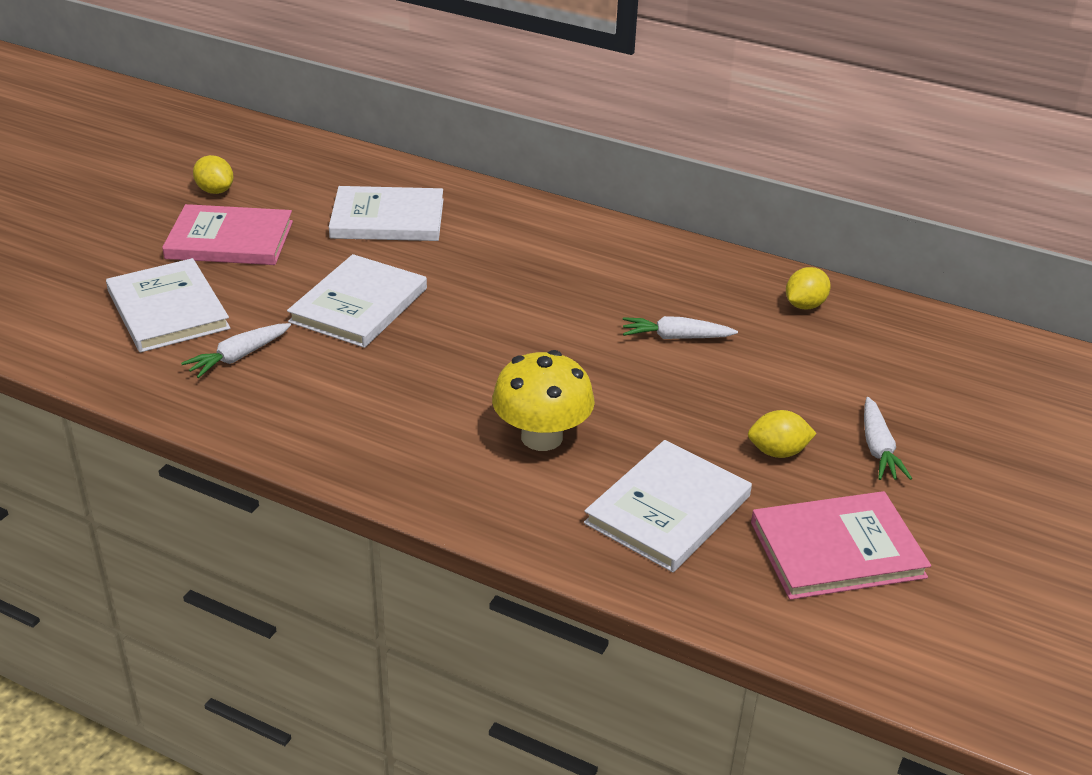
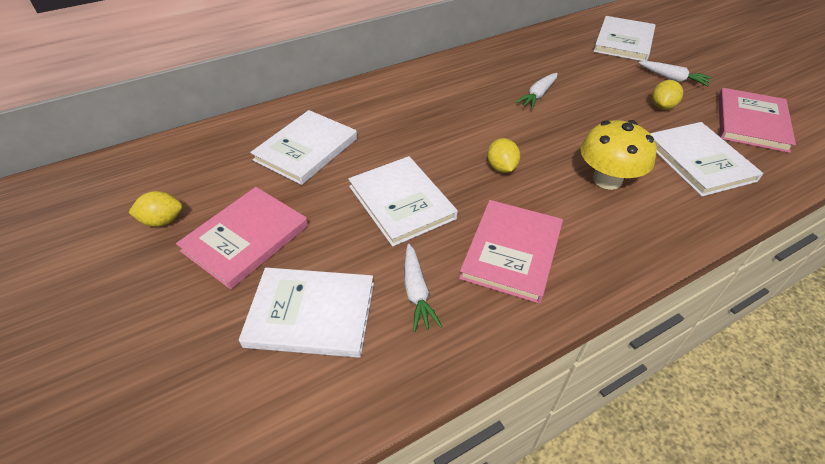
camera: 55 degrees left, 10 degrees up
(344, 398) = (511, 252): none -> pink book
(804, 305) = (537, 48): yellow lemon -> yellow lemon (501, 168)
(938, 378) = (623, 41): none -> white book

